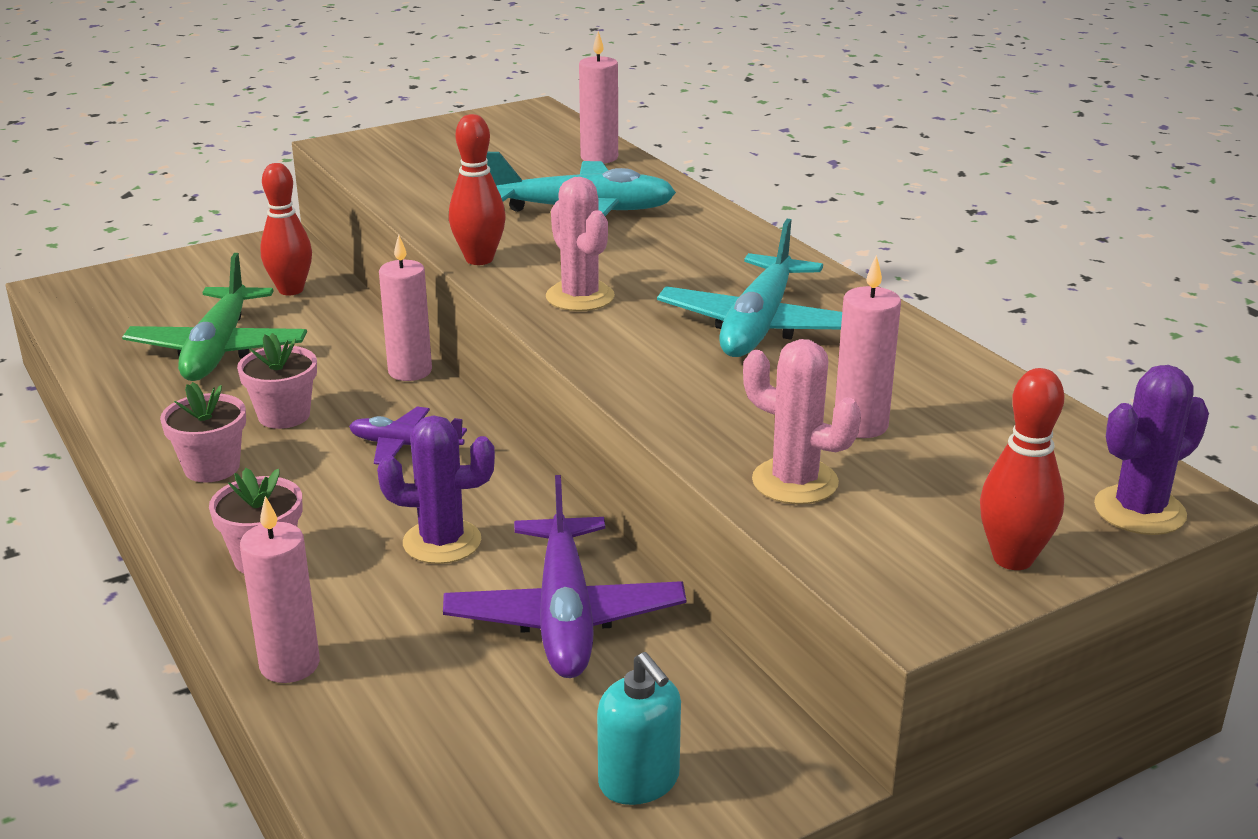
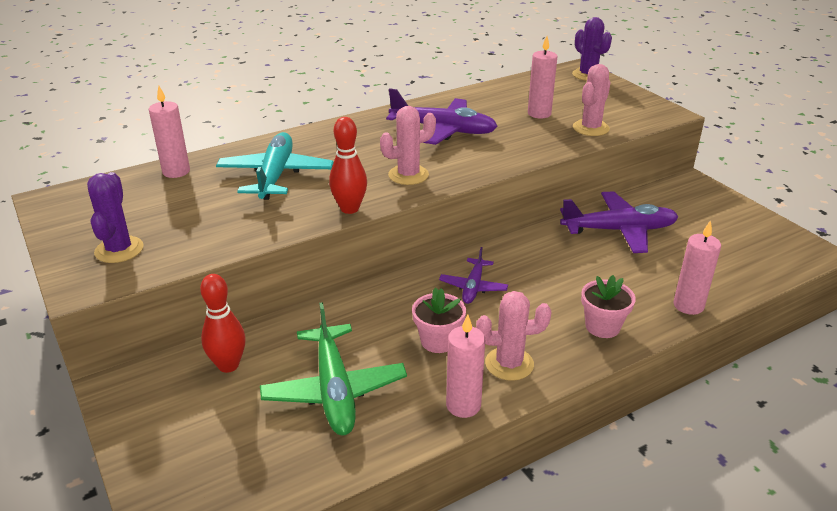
camera: 90 degrees left, 5 degrees up
(212, 468) = (509, 364): pink flower pot -> pink cactus
(218, 350) = (334, 390): green plane -> green plane turned 75 degrees clockwise
(410, 371) = (377, 293): pink candle -> pink candle (463, 405)
(442, 542) = (570, 267): purple cactus -> purple cactus (119, 250)
(639, 781) = (715, 213): turquoise soap dispenser -> none
(758, 326) = (443, 130): turquoise plane -> purple plane
(1012, 559) = (628, 96): red bowling pin -> none

